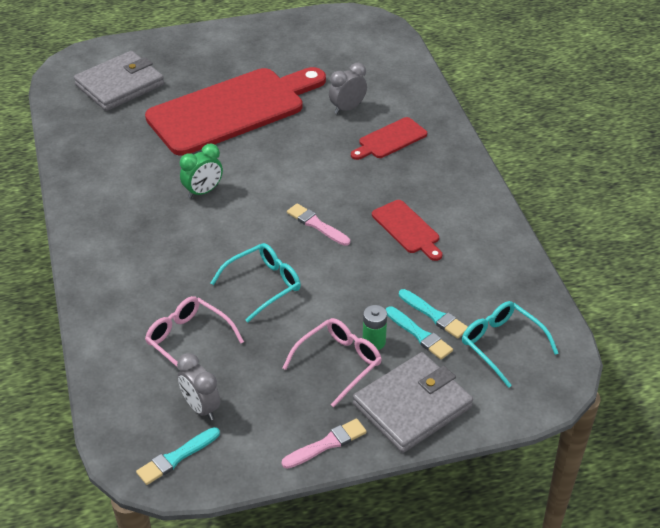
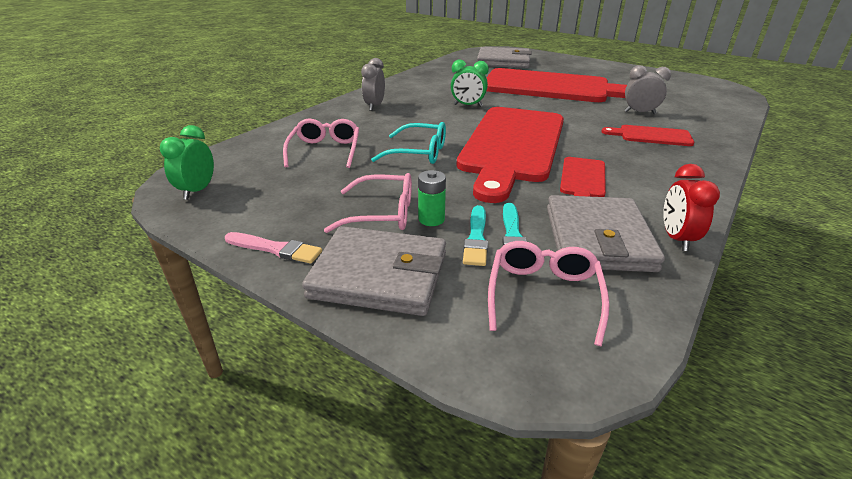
camera: 50 degrees right, 10 degrees down
(176, 457) = (198, 191): turquoise brush -> green clock
(201, 407) = (262, 179): grey clock -> grey clock (374, 106)
(316, 225) = (512, 146): pink brush -> red cutting board
(477, 280) = (598, 238): none -> grey wallet
(502, 345) = (544, 296): turquoise glasses -> pink glasses
(512, 247) = (676, 239): none -> red clock

